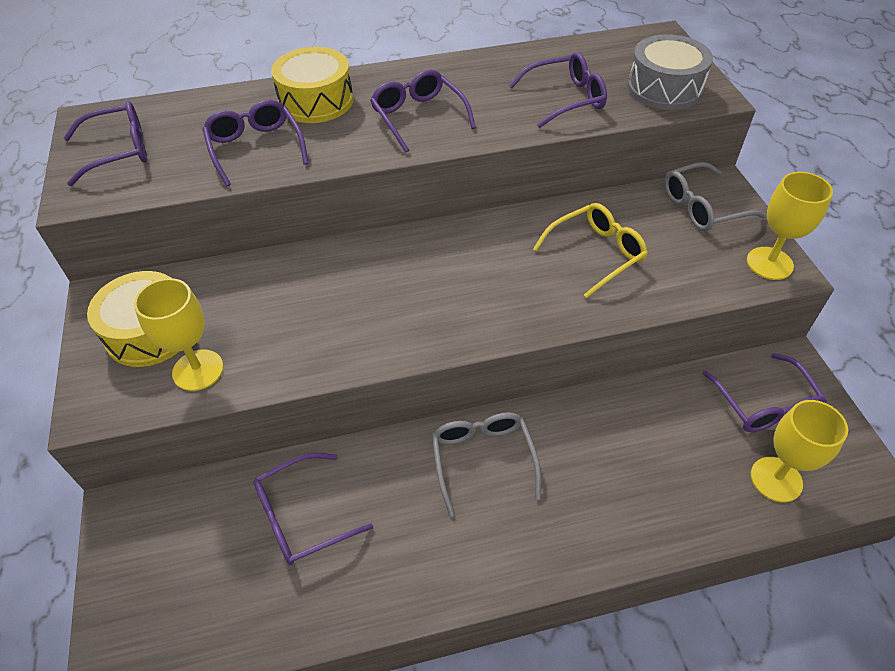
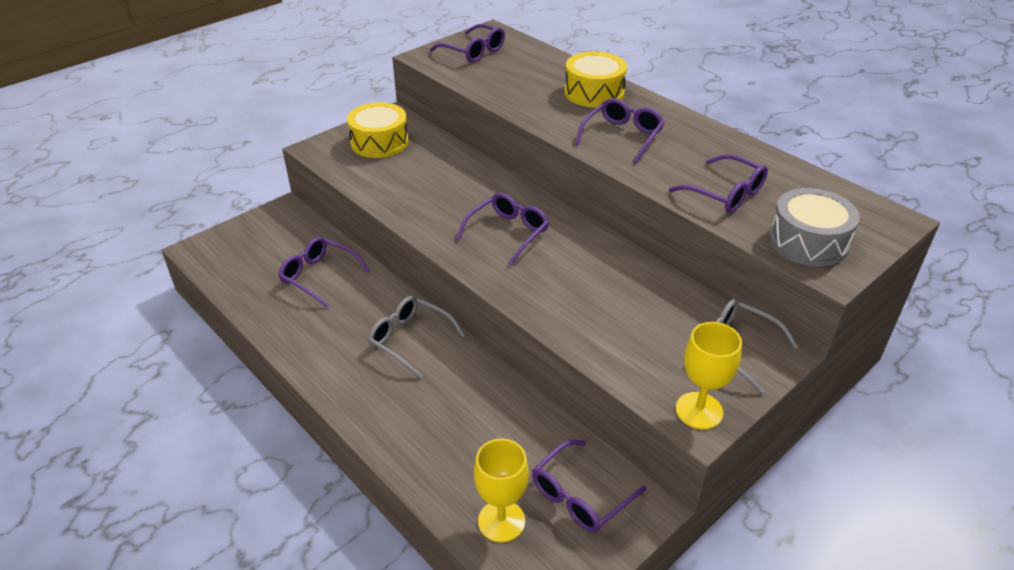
camera: 60 degrees right, 10 degrees down
(198, 370) = (364, 169): yellow goblet -> none
(255, 148) = (522, 90): purple glasses -> purple glasses (508, 233)
(483, 459) = (409, 339): grey glasses -> grey glasses turned 105 degrees counterclockwise
(596, 254) = (611, 299): yellow glasses -> none

